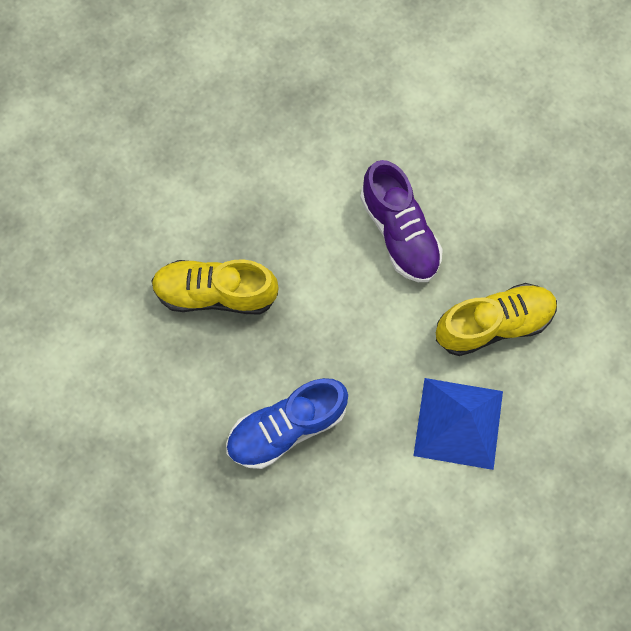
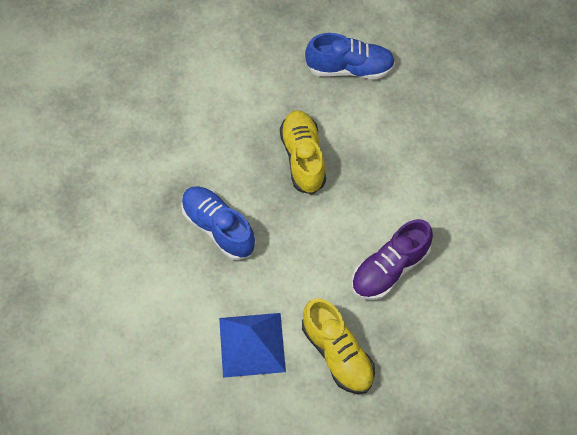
camera: 75 degrees right, 10 degrees down
(100, 198) = (349, 68): none -> blue shoe

